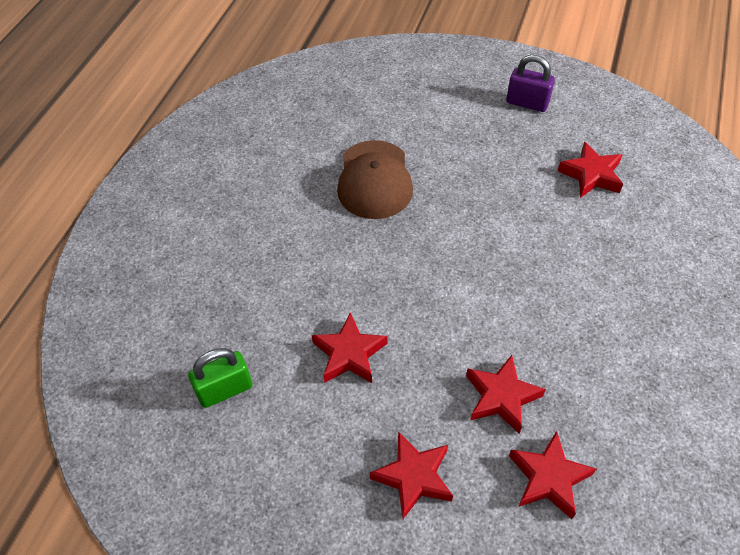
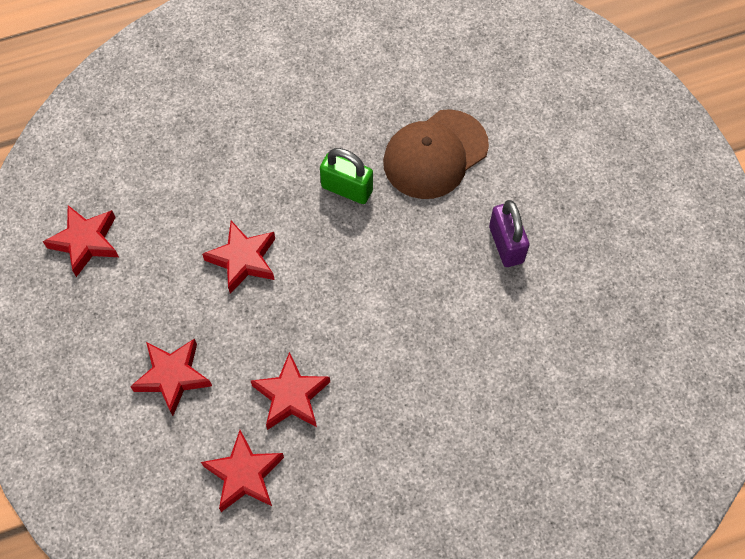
camera: 50 degrees right, 10 degrees up
(225, 389) = (146, 198): green padlock -> green padlock (347, 189)
(527, 103) = (650, 215): purple padlock -> purple padlock (506, 244)
(591, 175) = (604, 327): red star -> red star (86, 242)

